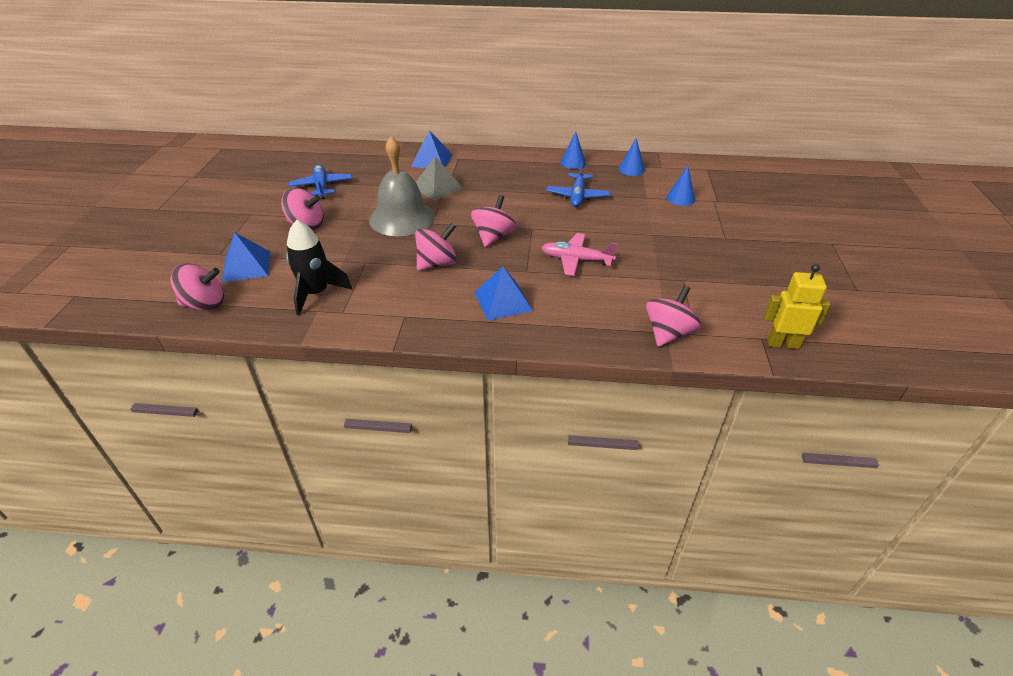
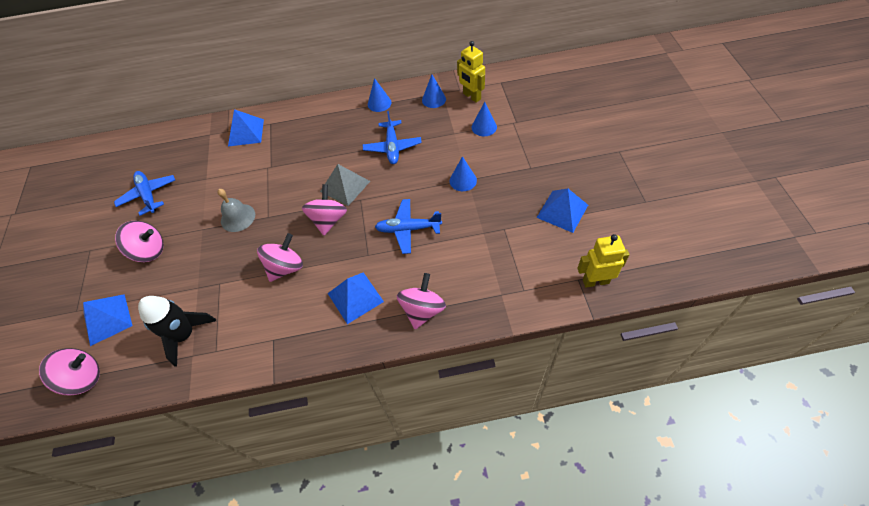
camera: 10 degrees left, 15 degrees up
(402, 218) = (238, 217): grey bell -> grey bell, size x0.56
(437, 187) = (261, 168): grey pyramid -> grey pyramid (345, 186)
(576, 260) = (408, 229): pink plane -> blue plane
(646, 234) = (463, 180): none -> blue cone
(668, 333) = (502, 296): pink spinning top -> pink spinning top (422, 310)
(672, 174) = (471, 96): none -> yellow robot
(754, 278) = (562, 211): none -> blue pyramid

